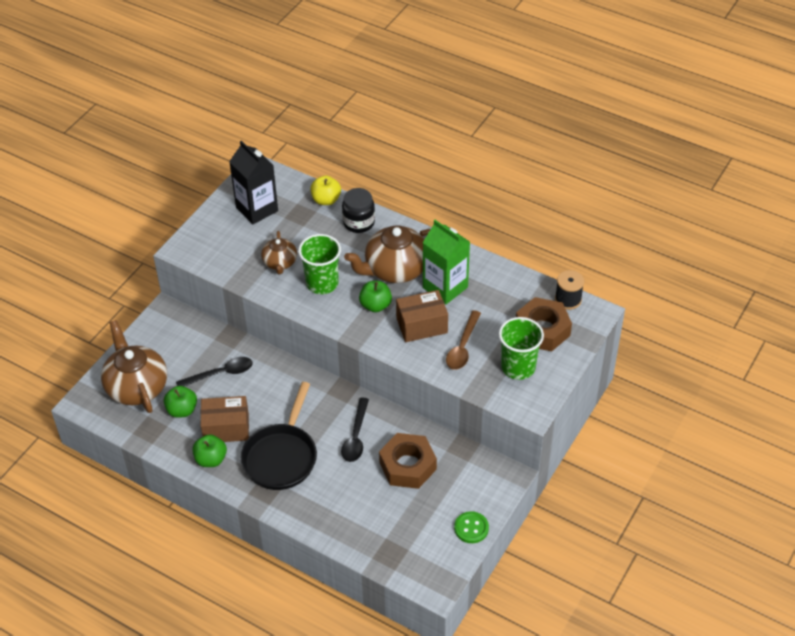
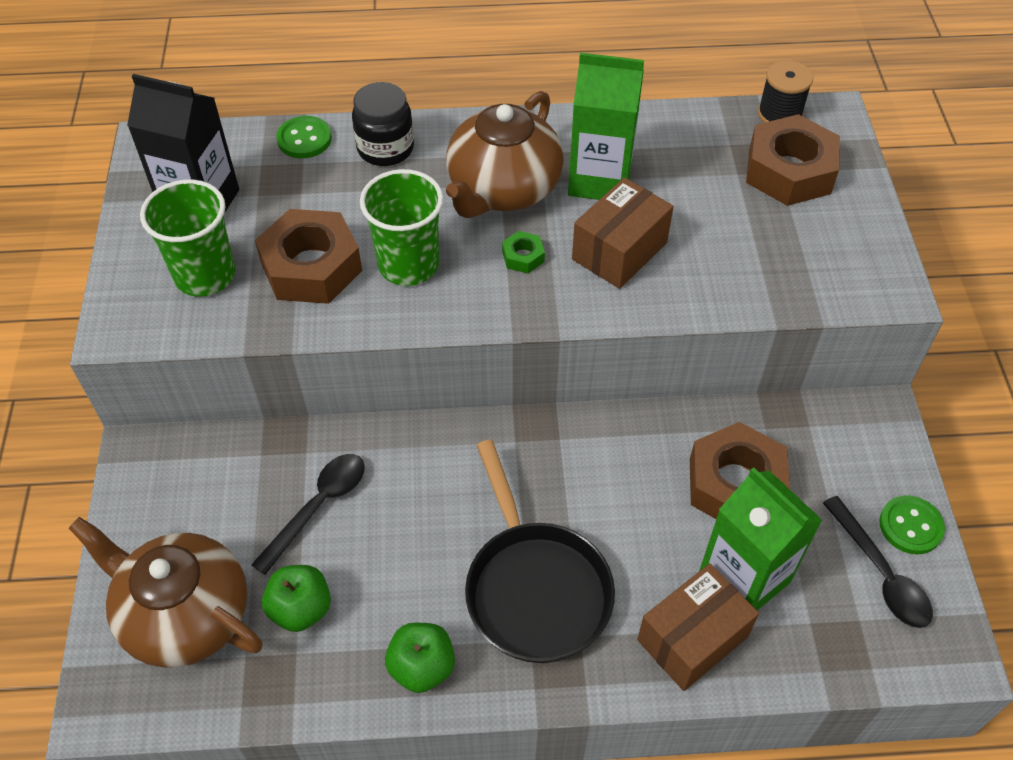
camera: 35 degrees left, 5 degrees up
(226, 428) = (403, 594): brown box -> brown box (692, 638)
(280, 263) = (311, 267): brown teapot -> brown nut
(326, 200) = (304, 139): yellow apple -> green button
(356, 436) = (620, 484): black spoon -> black spoon (880, 573)
(374, 504) = (744, 577): none -> green carton
(375, 305) = (523, 257): green apple -> green nut
(462, 347) = (707, 251): brown spoon -> none
(518, 367) = (811, 240): green cup -> green cup (205, 275)

